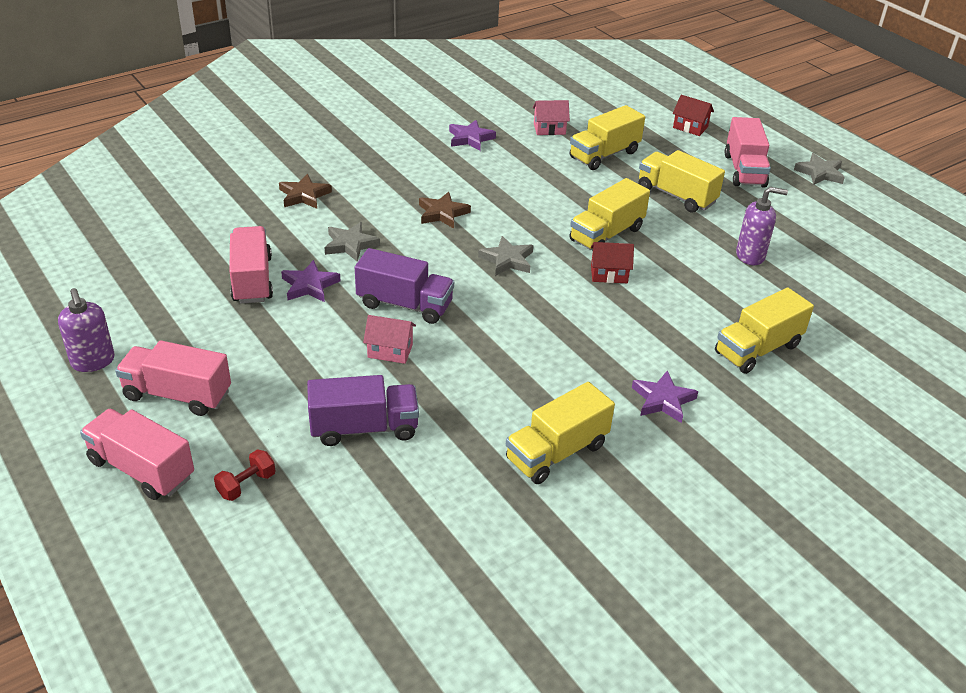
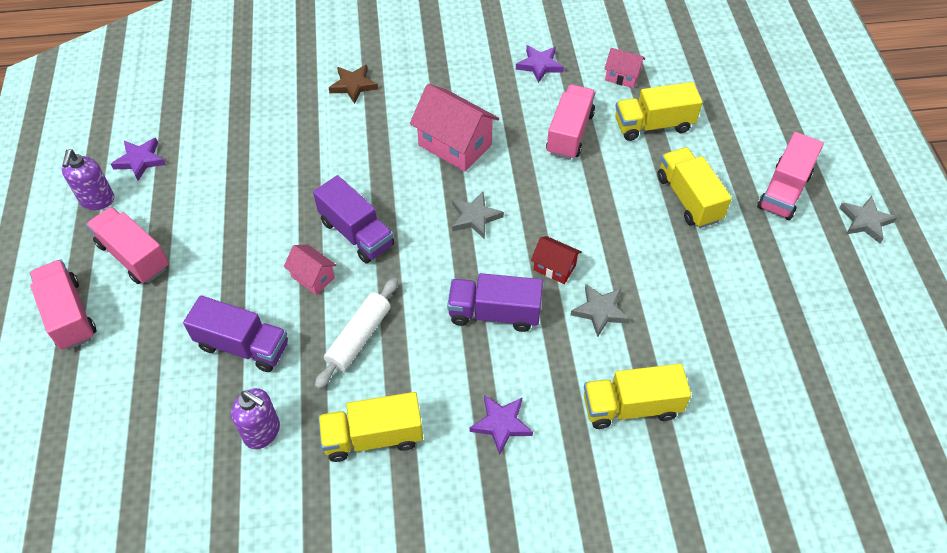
camera: 30 degrees right, 15 degrees up
(246, 485) = (128, 361): red dumbbell -> none
(252, 280) = (256, 162): pink truck -> pink truck (569, 133)
(309, 285) = (295, 184): purple star -> purple star (140, 160)
(350, 245) = (355, 153): grey star -> grey star (600, 311)
(442, 213) = (455, 145): brown star -> pink house
(476, 382) = (359, 337): none -> white rolling pin
(586, 323) = (494, 313): none -> purple truck
(606, 234) = (585, 221): yellow truck -> none
(690, 127) = (768, 118): red house -> none
(750, 256) = (708, 297): purple soap dispenser -> purple soap dispenser (262, 432)

